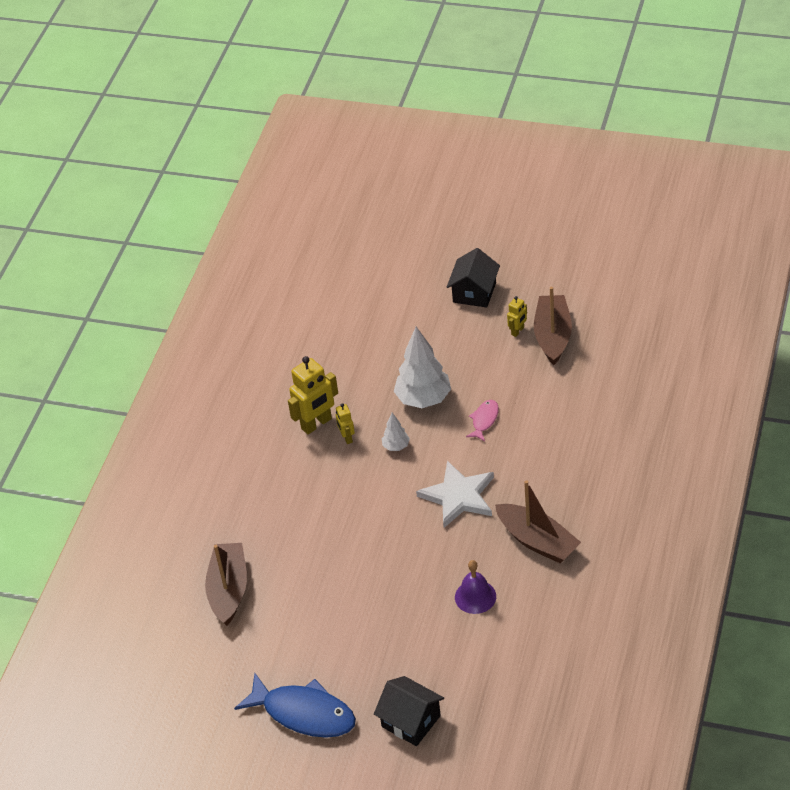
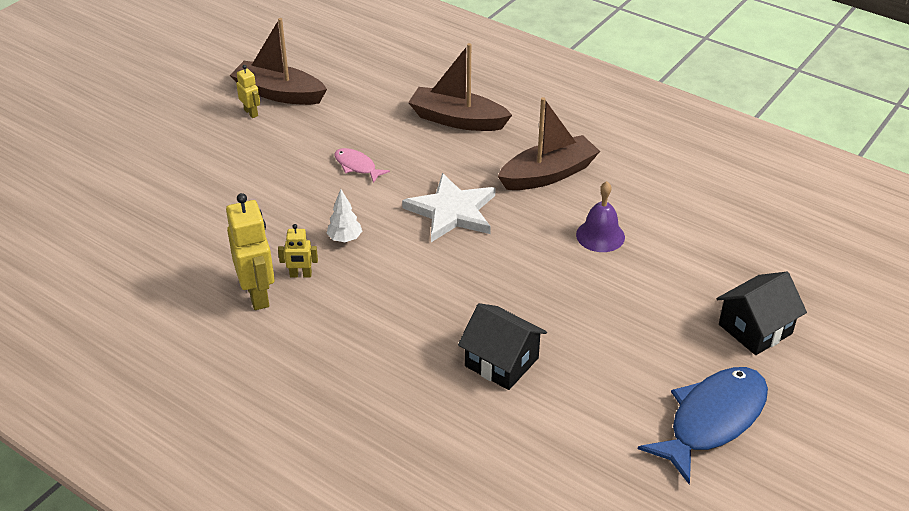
camera: 75 degrees left, 5 degrees down
(229, 590) = (478, 447): brown boat -> brown boat (457, 120)
(423, 399) = (291, 201): white tree -> none
(474, 292) = (167, 126): black house -> black house (501, 362)

